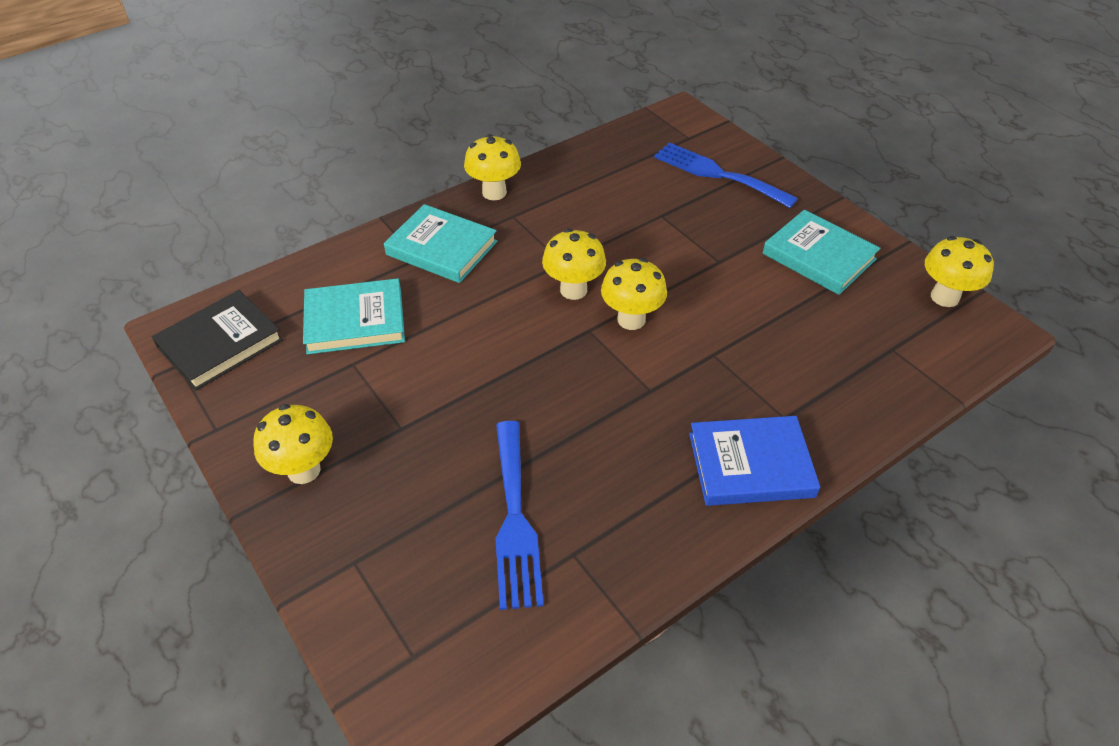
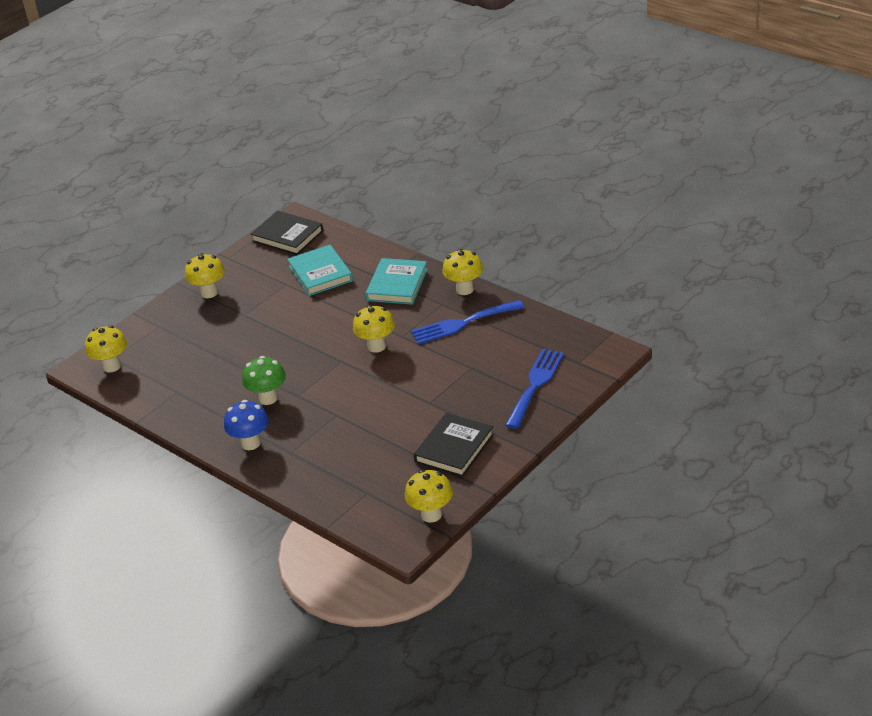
camera: 80 degrees right, 10 degrees down
(515, 519) = (194, 368): blue fork -> blue fork (462, 323)
(631, 319) = (357, 375): yellow mushroom -> yellow mushroom (111, 366)
(644, 427) = (268, 398): none -> green mushroom
(750, 465) = (250, 443): blue book -> blue mushroom
(819, 256) = (454, 448): turquoise book -> black book

